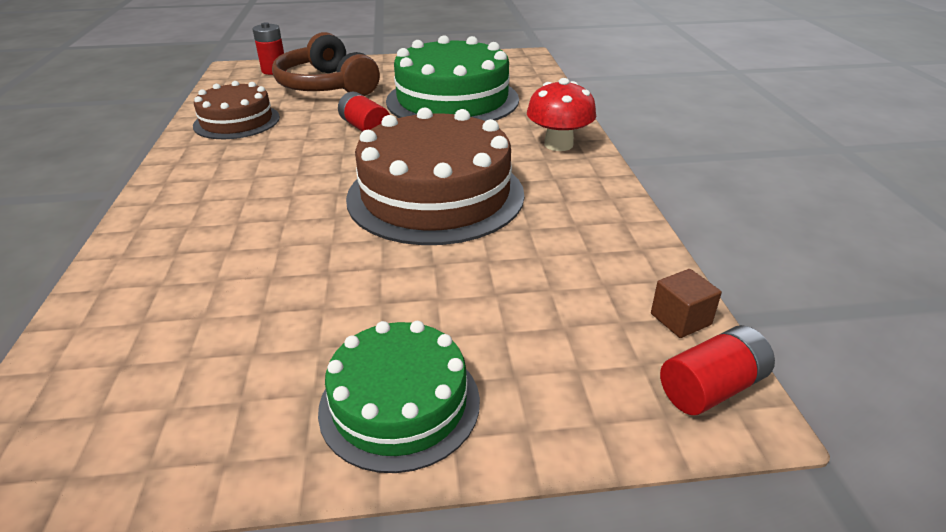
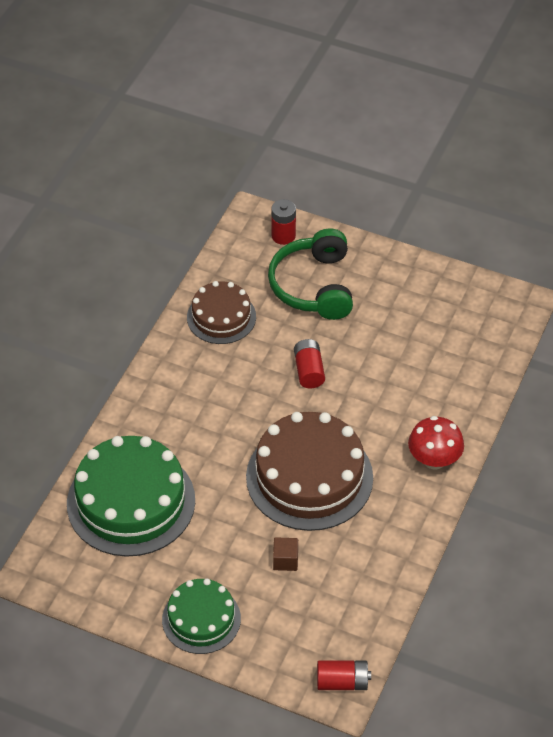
camera: 30 degrees right, 15 degrees up
(327, 86) = (314, 286): brown headphones -> green headphones
(452, 100) = (401, 357): green cake -> green cake (131, 502)
(680, 319) = (367, 641): brown cube -> brown cube (285, 560)

